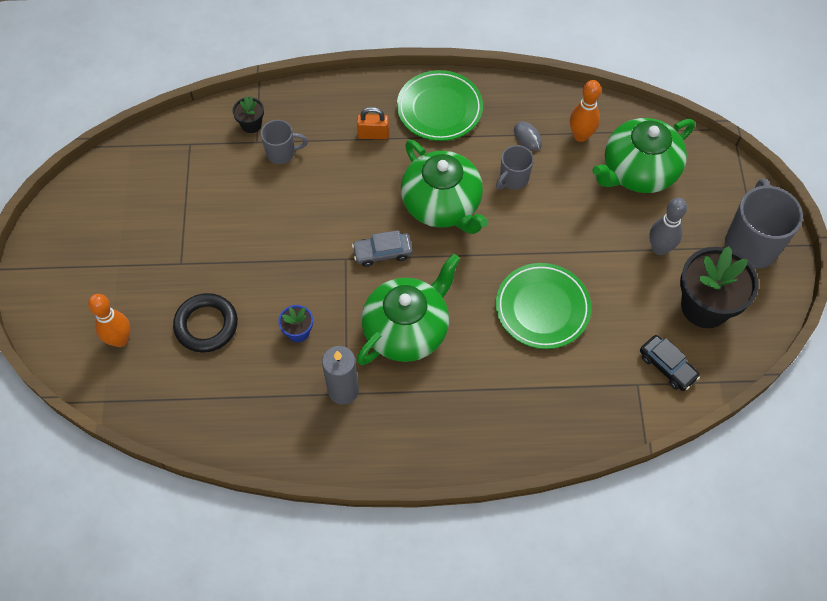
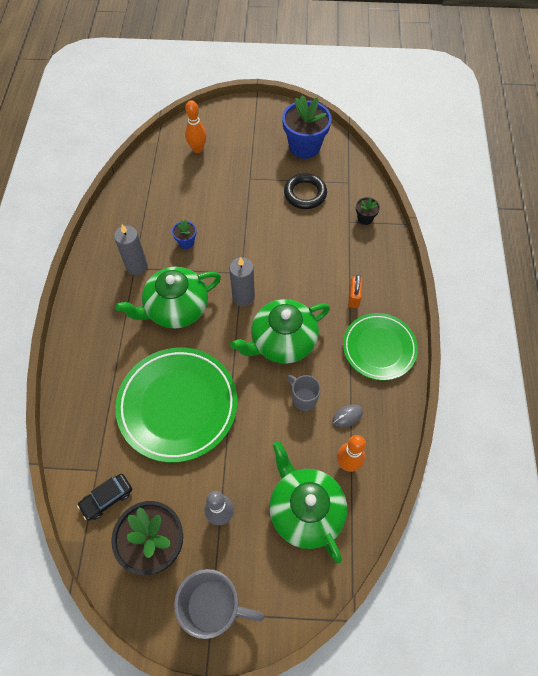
camera: 95 degrees right, 0 degrees up
(121, 198) = (304, 147): none -> blue flower pot
(206, 325) = (200, 192): black ring -> black ring (305, 194)
(282, 153) = (338, 237): grey mug -> none
(382, 252) = (243, 297): grey car -> grey candle
(407, 329) = (176, 308): green teapot -> green teapot turned 105 degrees clockwise
(542, 308) = (178, 405): green plate -> green plate, size x1.55

